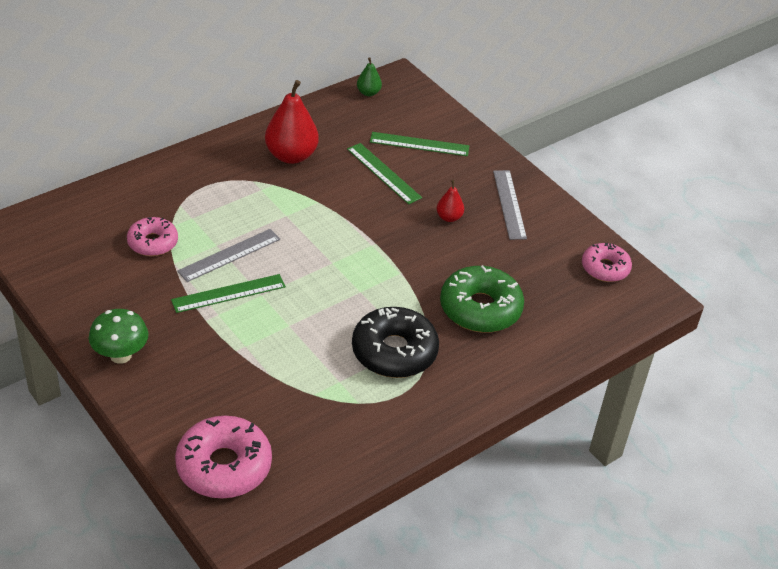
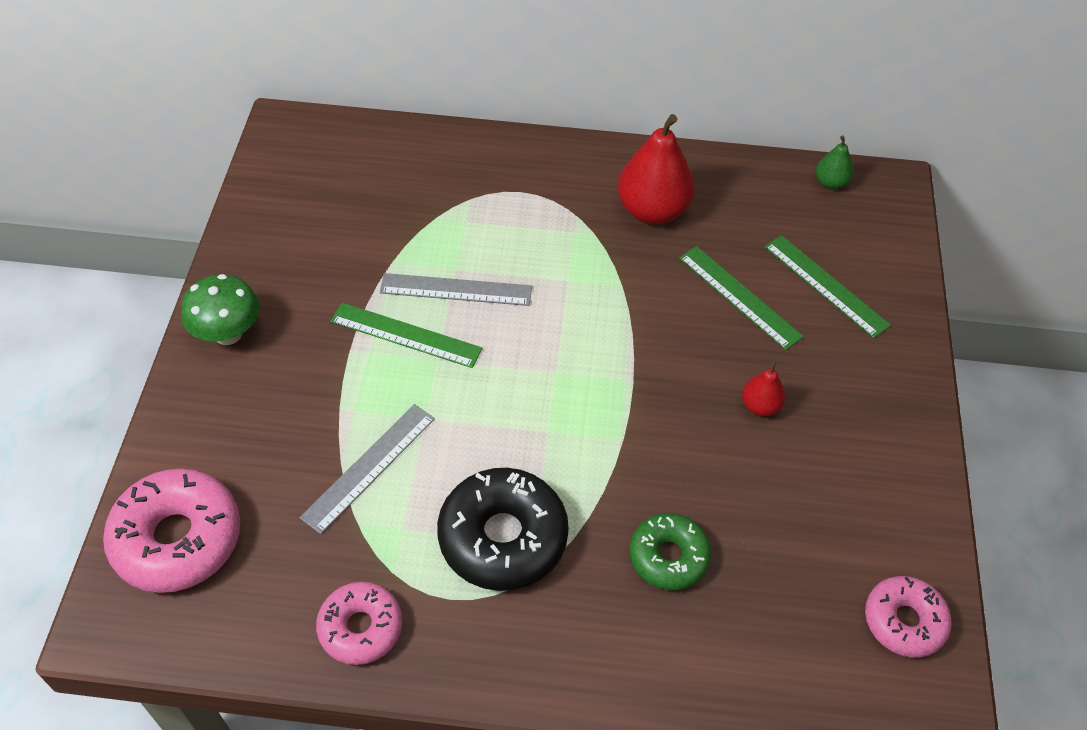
camera: 45 degrees right, 10 degrees up
(153, 243) = (396, 225): pink donut -> pink donut (360, 628)
(383, 173) = (739, 297): green ruler -> green ruler turned 45 degrees counterclockwise
(480, 308) = (668, 557): green donut -> green donut, size x0.62
(509, 204) = (861, 438): grey ruler -> grey ruler (369, 467)

